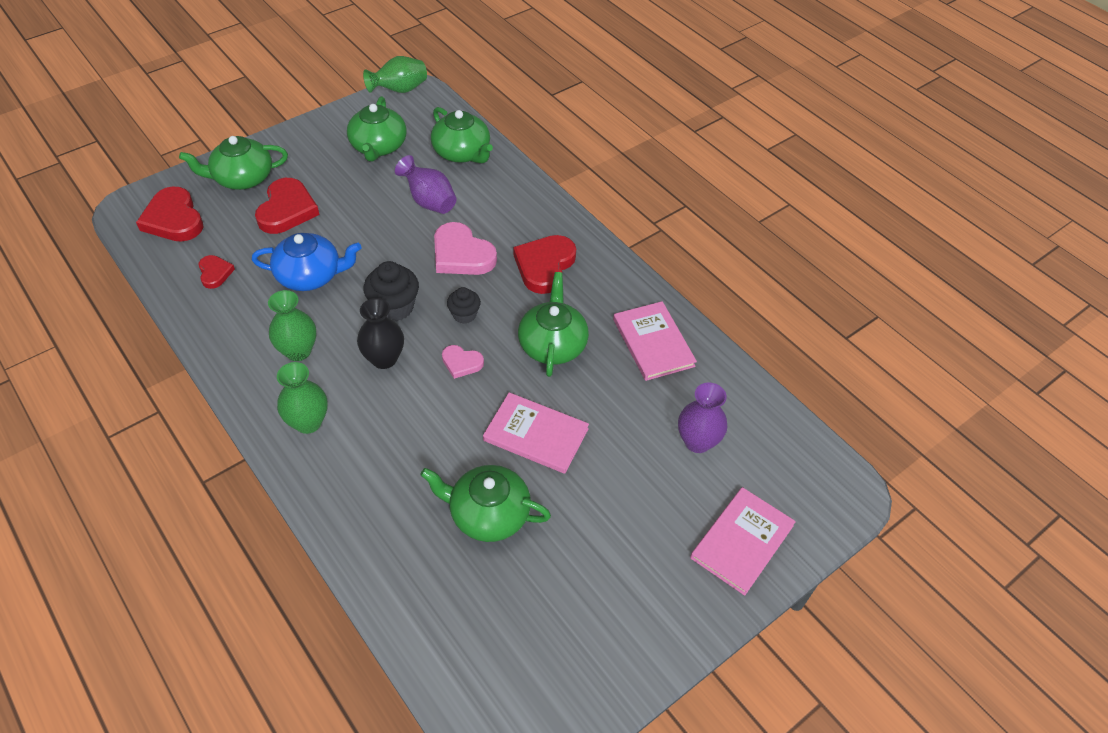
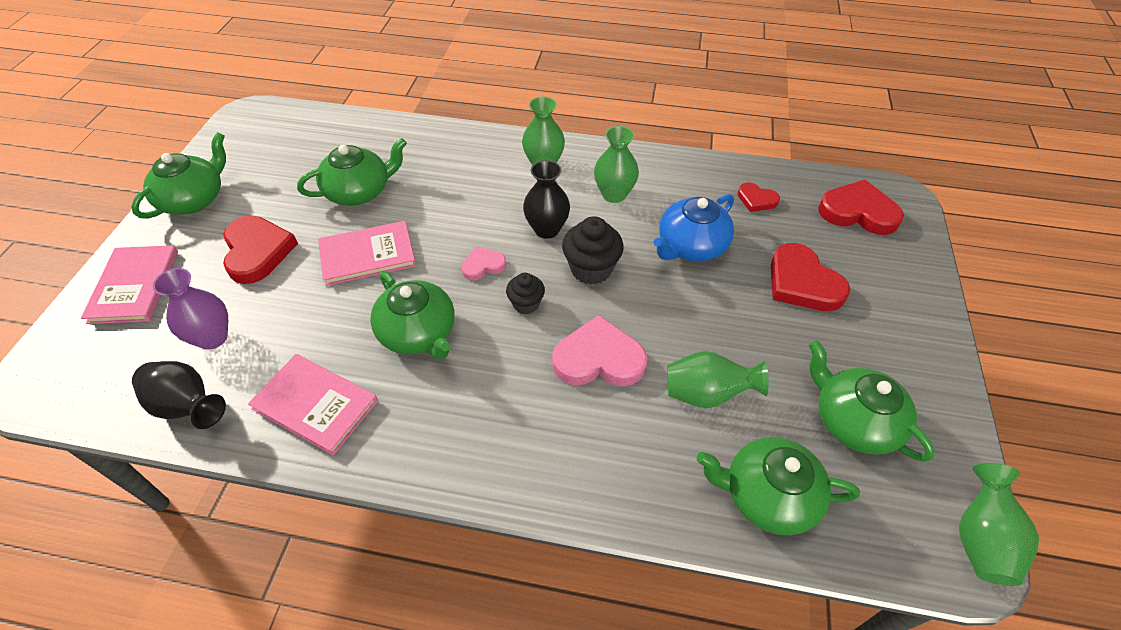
camera: 140 degrees right, 0 degrees up
(242, 178) = (886, 282): green teapot -> green teapot (194, 199)
(429, 201) = (706, 394): purple vase -> green vase
(544, 266) = (504, 409): red heart -> red heart (257, 252)
(736, 397) = (188, 406): none -> black vase

